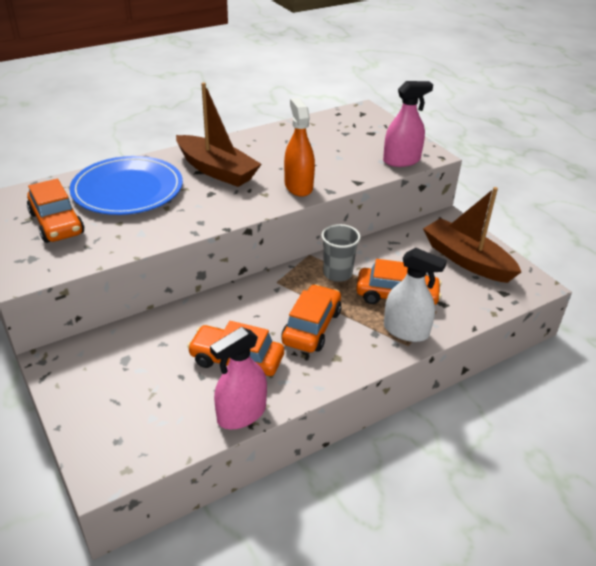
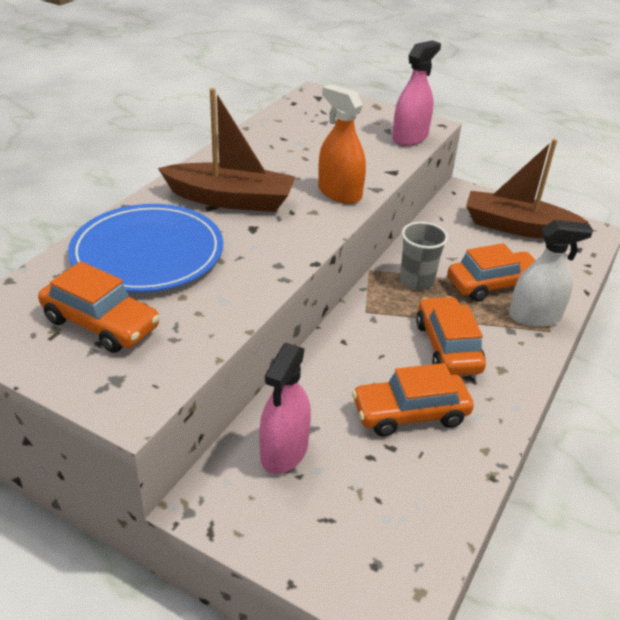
camera: 30 degrees left, 0 degrees up
(241, 414) = (473, 470): pink spray bottle -> pink spray bottle (284, 451)

